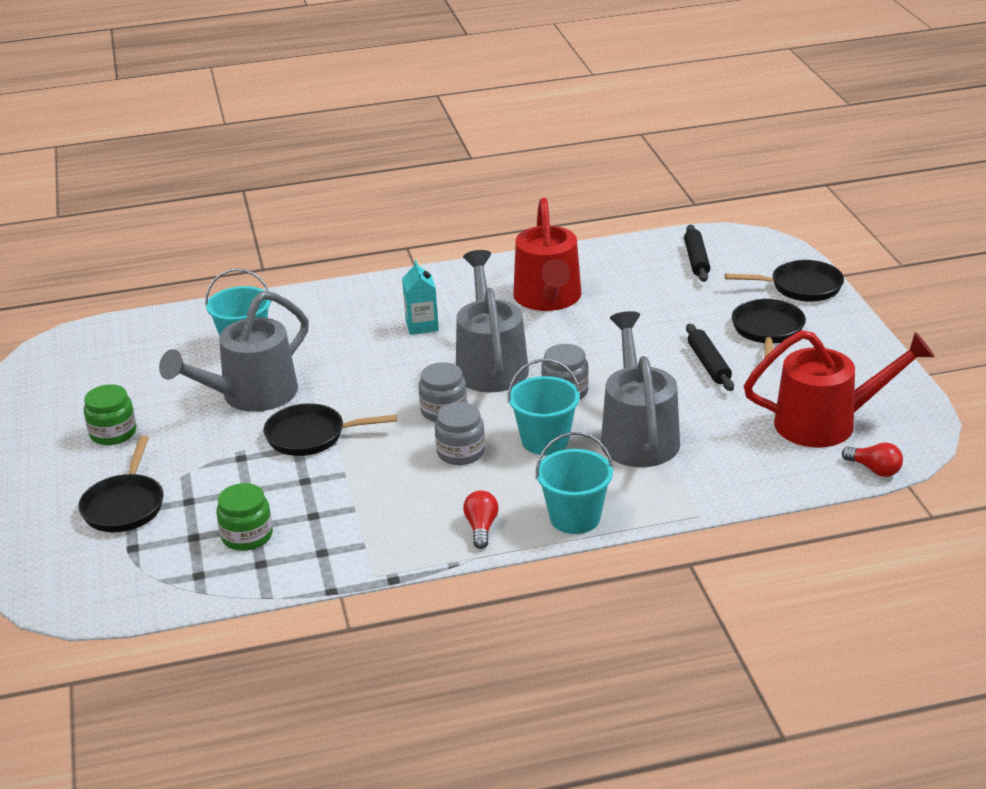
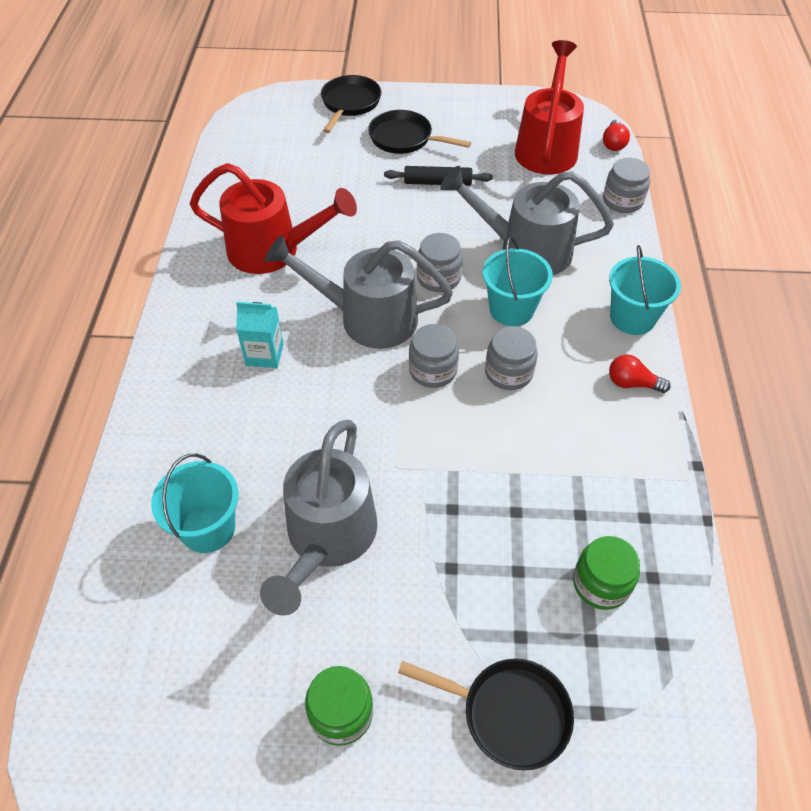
camera: 75 degrees left, 20 degrees up
(250, 396) = (327, 540): grey watering can -> grey watering can turned 45 degrees clockwise
(311, 436) = (433, 491): black pan -> none
(696, 260) = (268, 144): black rolling pin -> none
(766, 489) = (622, 201): none -> grey jar
(874, 469) = (613, 143): red light bulb -> red light bulb turned 135 degrees clockwise

